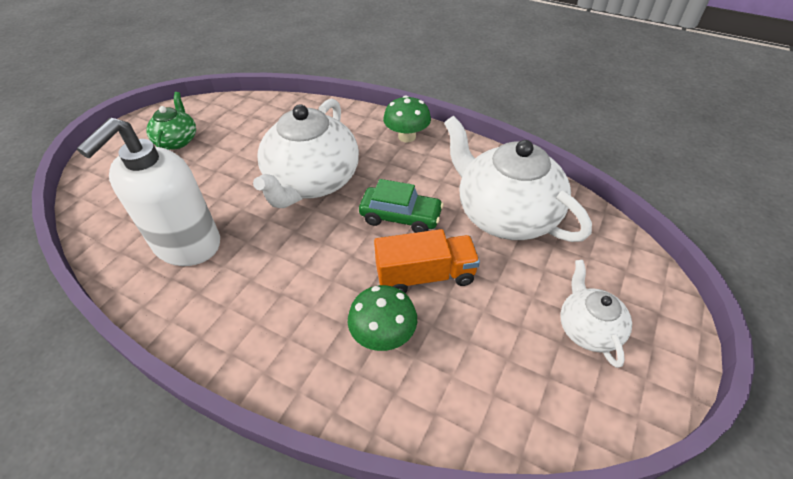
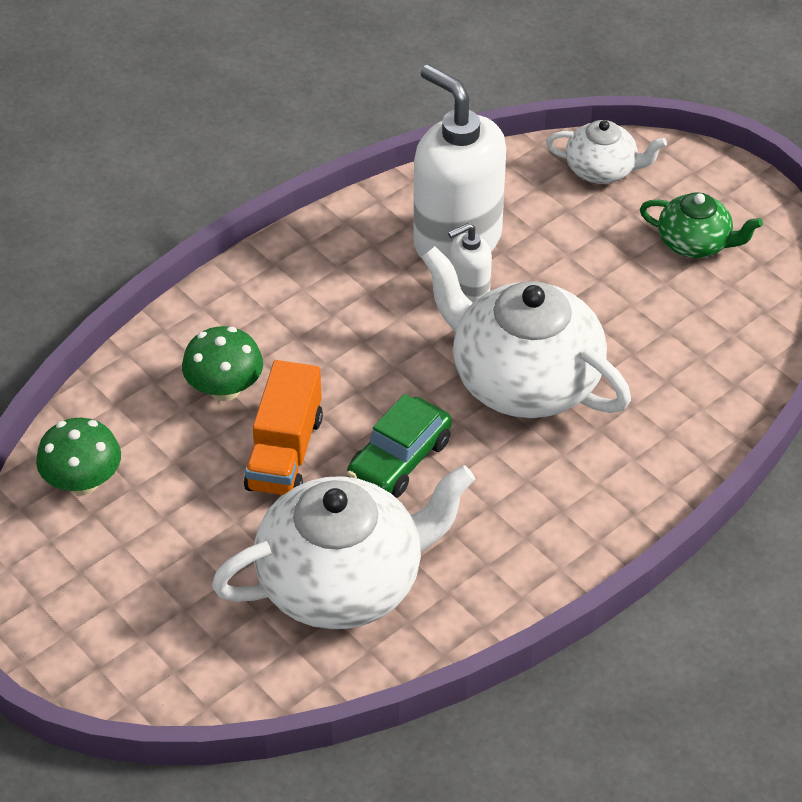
camera: 110 degrees right, 0 degrees up
(242, 224) = (468, 294): none -> white soap dispenser
(407, 136) = (584, 525): green mushroom -> green mushroom (83, 482)
(588, 328) = (122, 580): white teapot -> white teapot (602, 170)

